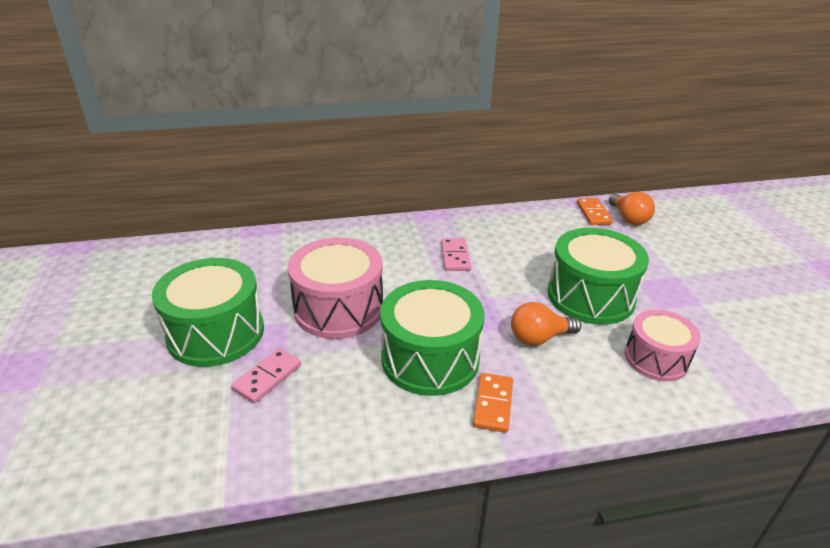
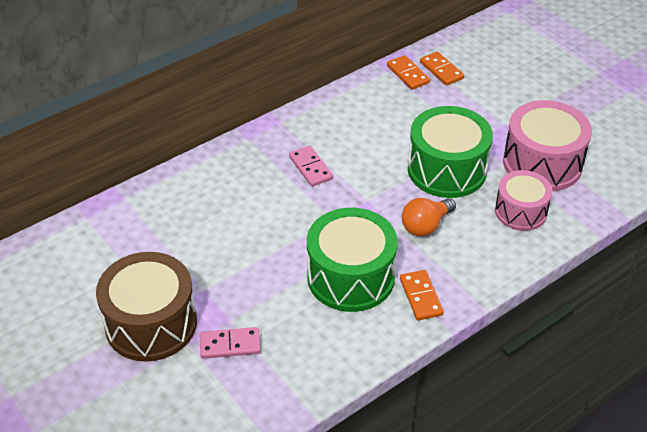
camera: 25 degrees left, 10 degrees up
(216, 333) = (151, 324): green drum -> brown drum
(267, 377) = (230, 345): pink domino -> pink domino turned 75 degrees clockwise
(338, 308) = (242, 259): pink drum -> pink drum (542, 163)
(628, 218) = (441, 70): orange light bulb -> orange domino

